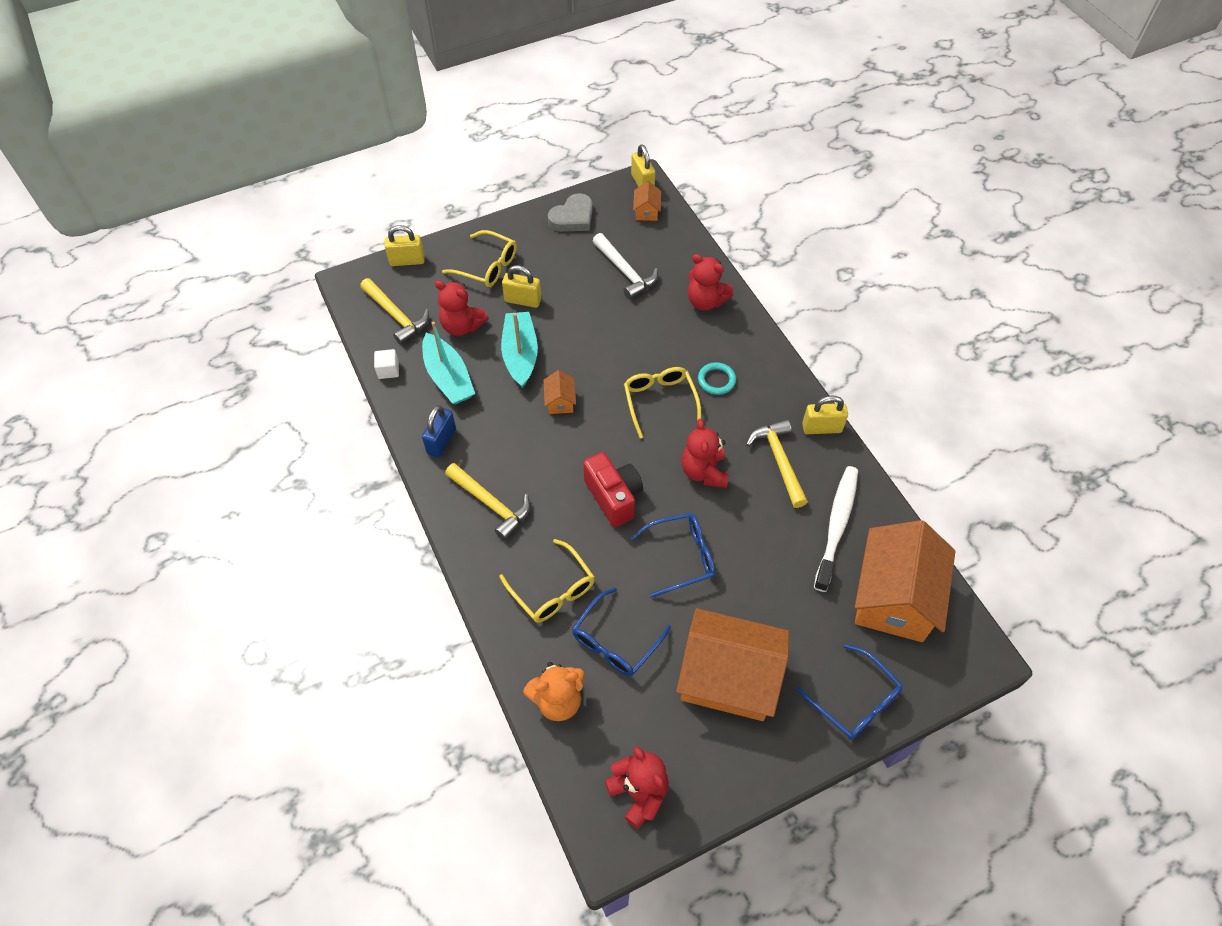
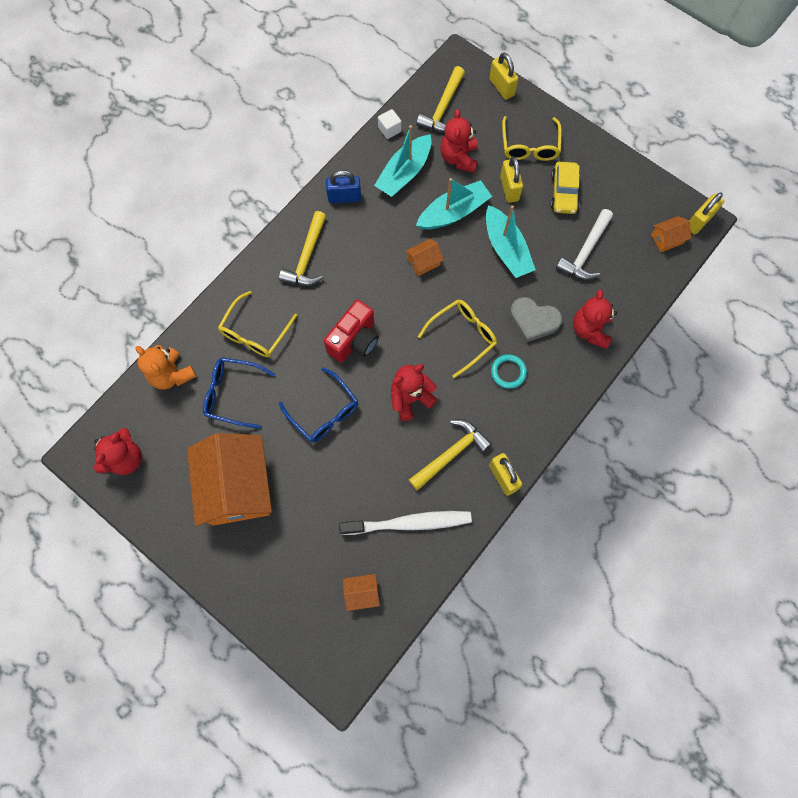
camera: 65 degrees right, 15 degrees up
(554, 262) = (564, 192): none -> yellow car
(573, 217) = (622, 184): grey heart -> grey heart (533, 321)
(586, 329) = (506, 249): none -> turquoise boat
(856, 701) = (256, 590): blue glasses -> none
(894, 597) = (362, 592): orange house -> orange house, size x0.41

